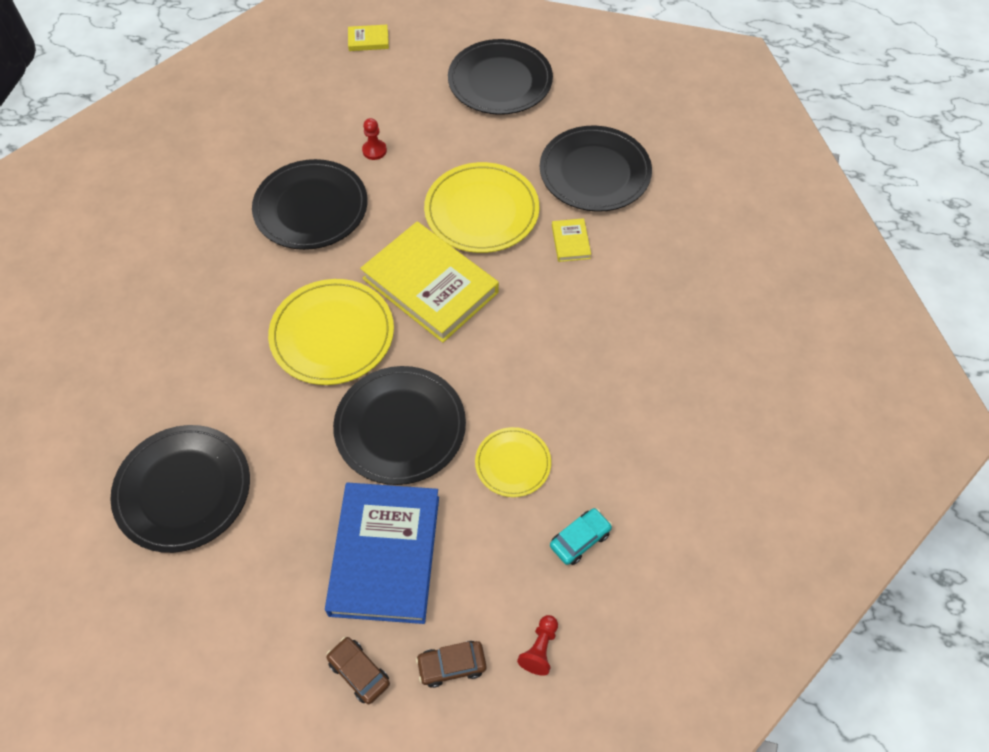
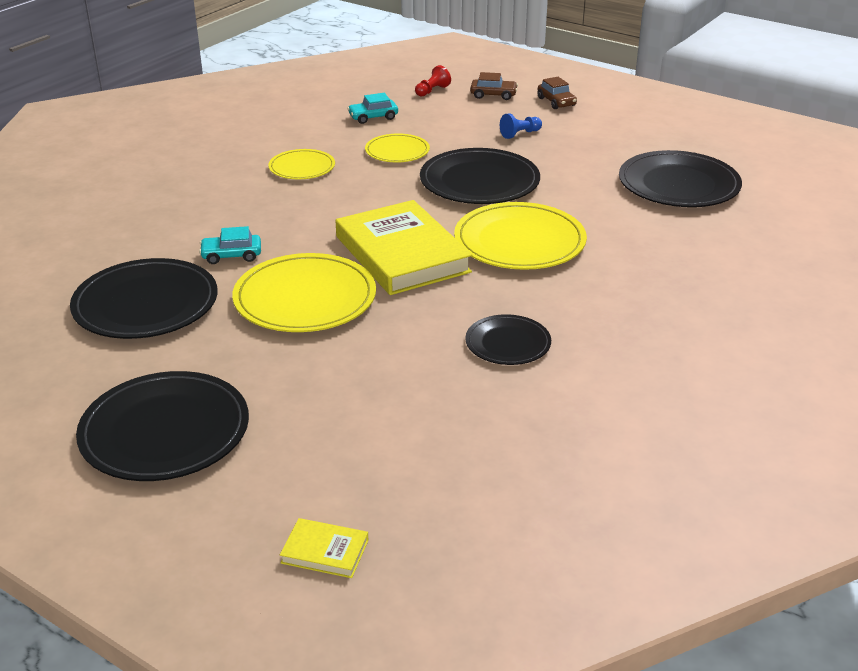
camera: 160 degrees left, 25 degrees down
(311, 208) = (508, 343): black plate -> black plate, size x0.57
(374, 150) = (399, 385): red pawn -> none
(385, 555) = (520, 134): blue book -> blue pawn
(570, 242) = (231, 255): yellow book -> turquoise car
(596, 396) = (302, 167): none -> yellow plate

